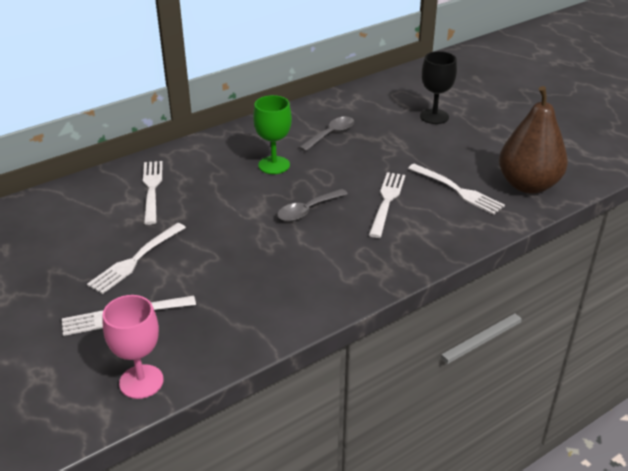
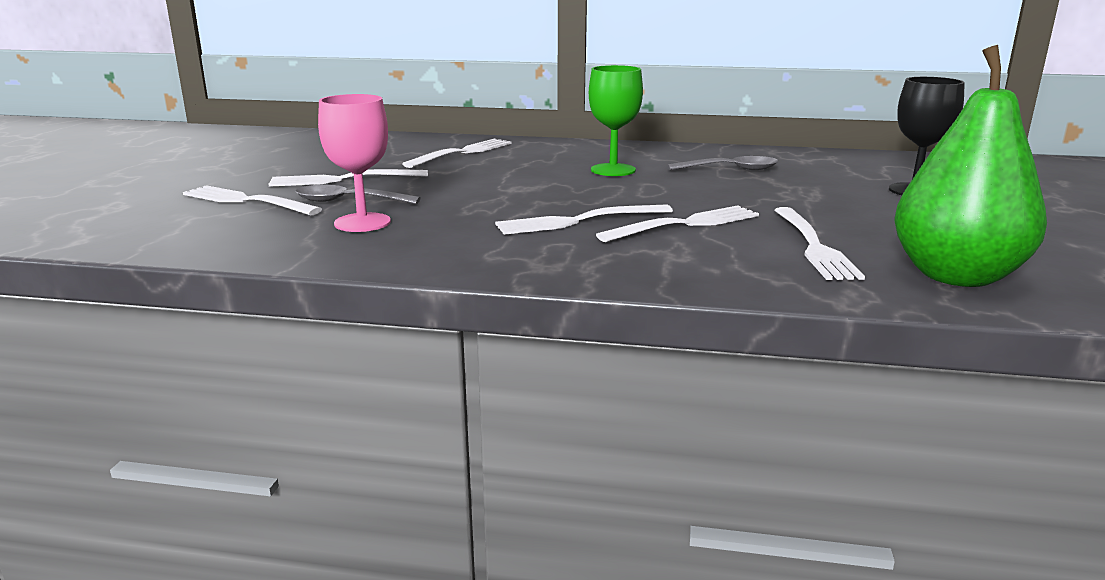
camera: 45 degrees right, 15 degrees down
(141, 381) = (148, 237): pink goblet -> pink goblet (362, 223)
(307, 210) = (572, 202): grey spoon -> grey spoon (348, 201)
(337, 226) = (578, 221): none -> white fork
(528, 185) = (956, 276): brown pear -> green pear

